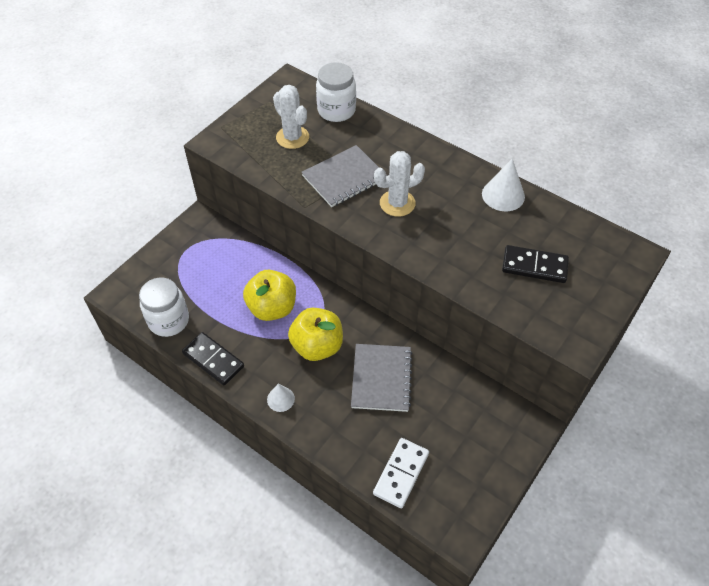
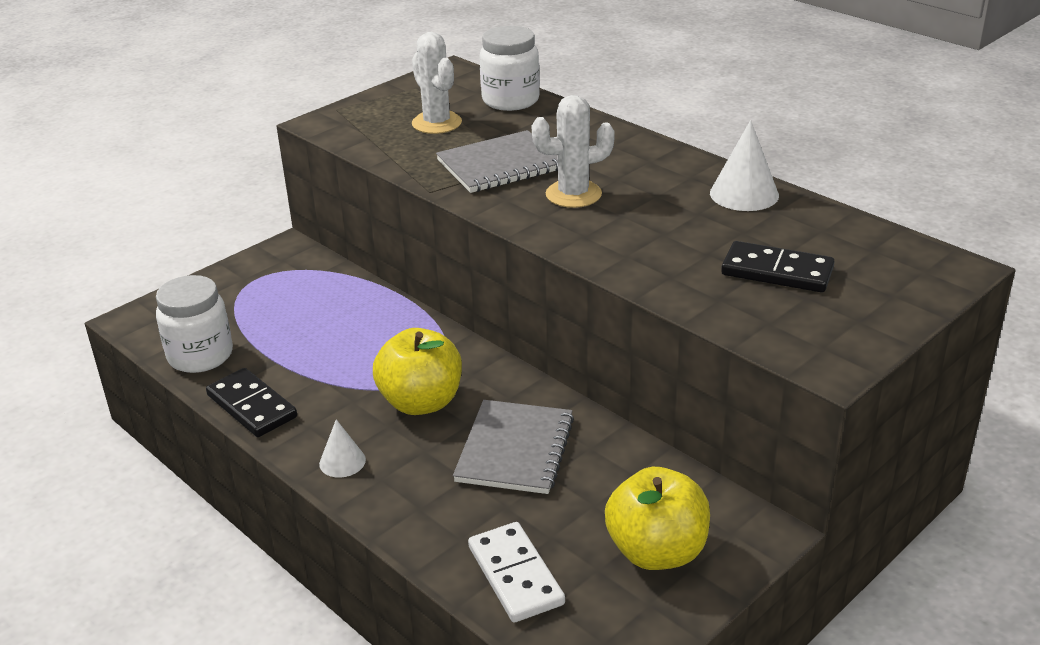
camera: 10 degrees right, 20 degrees down
(272, 308) = (364, 352): yellow apple -> yellow apple (656, 551)
(401, 473) = (515, 575): white domino -> white domino turned 60 degrees counterclockwise

